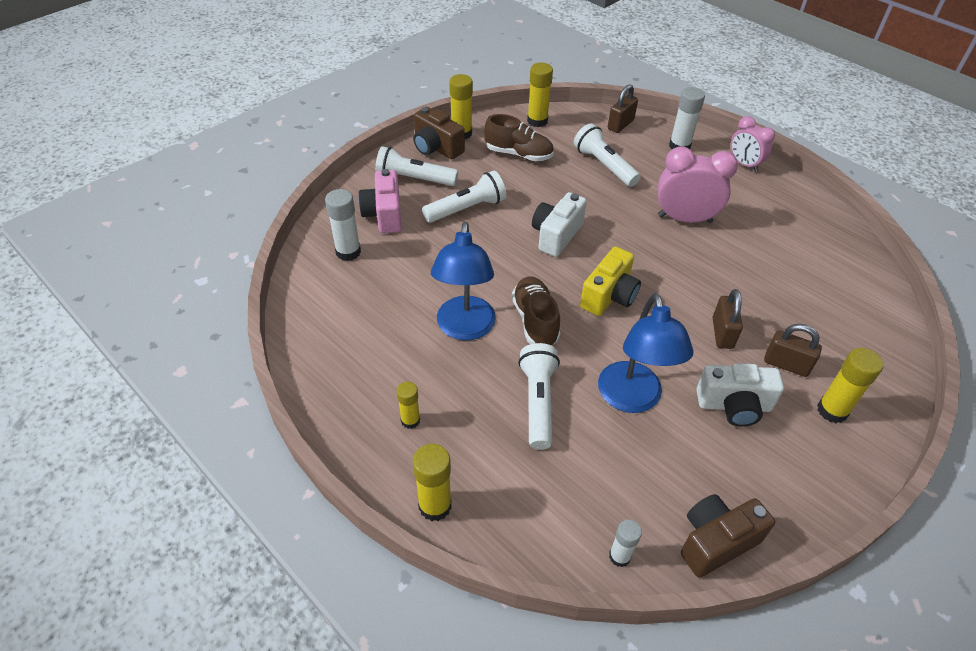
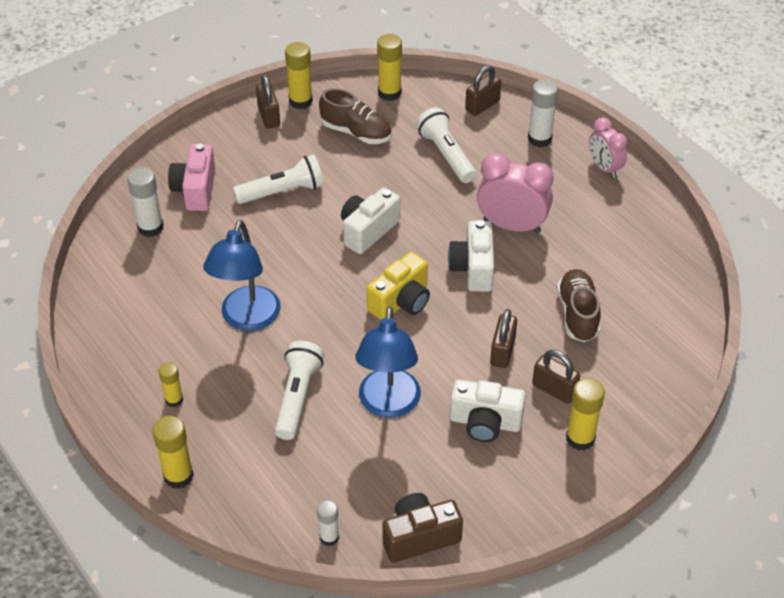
camera: 10 degrees right, 0 degrees up
(414, 179) = (236, 152): white flashlight -> none
(436, 148) = (269, 116): brown camera -> brown padlock
(535, 320) = (318, 318): brown shoe -> brown shoe (577, 314)
(665, 259) = (473, 268): none -> white camera

